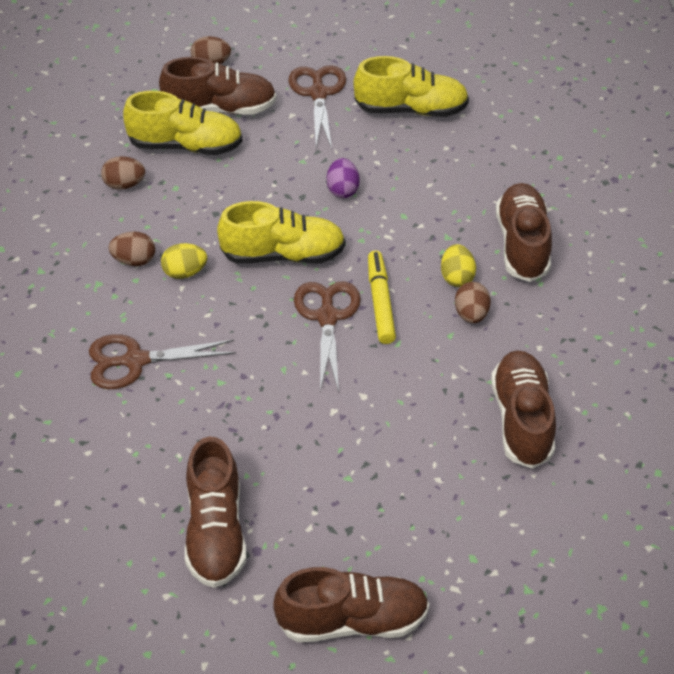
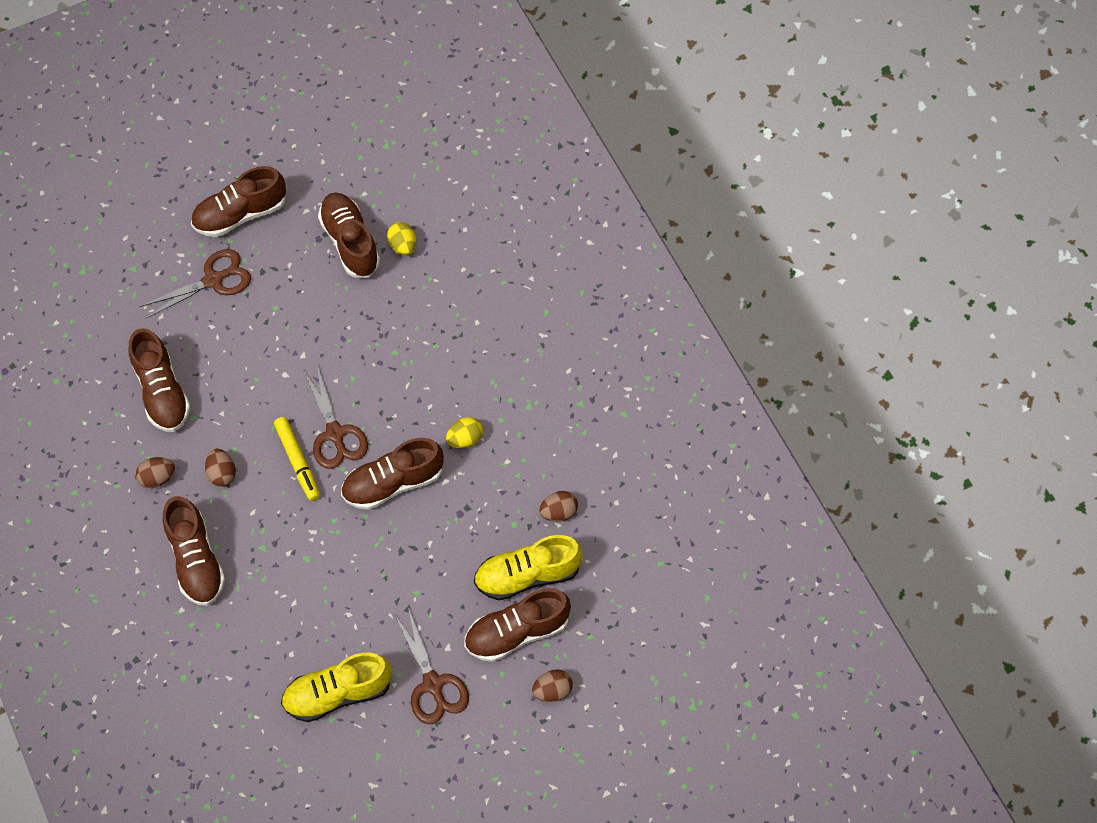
camera: 160 degrees right, 15 degrees up
(134, 260) = (511, 437): brown egg -> brown egg (157, 478)
(135, 361) = (465, 348): brown scissors -> brown scissors (213, 280)
(283, 254) = (393, 483): yellow shoe -> brown shoe
(342, 190) = (368, 570): purple egg -> none
(457, 277) = (243, 507): yellow egg -> yellow egg (403, 246)

